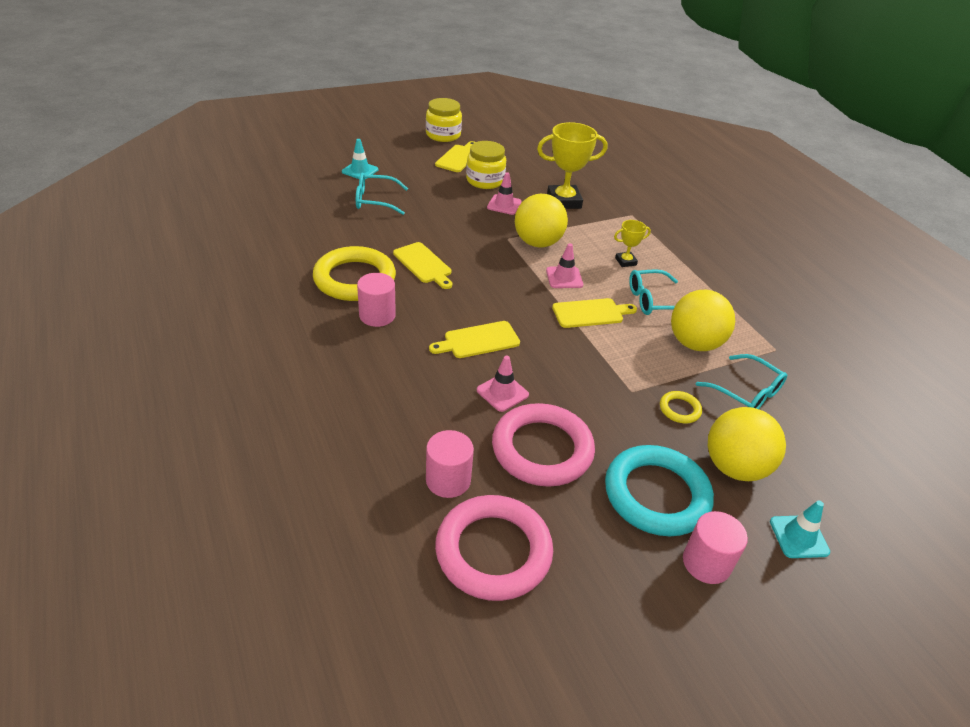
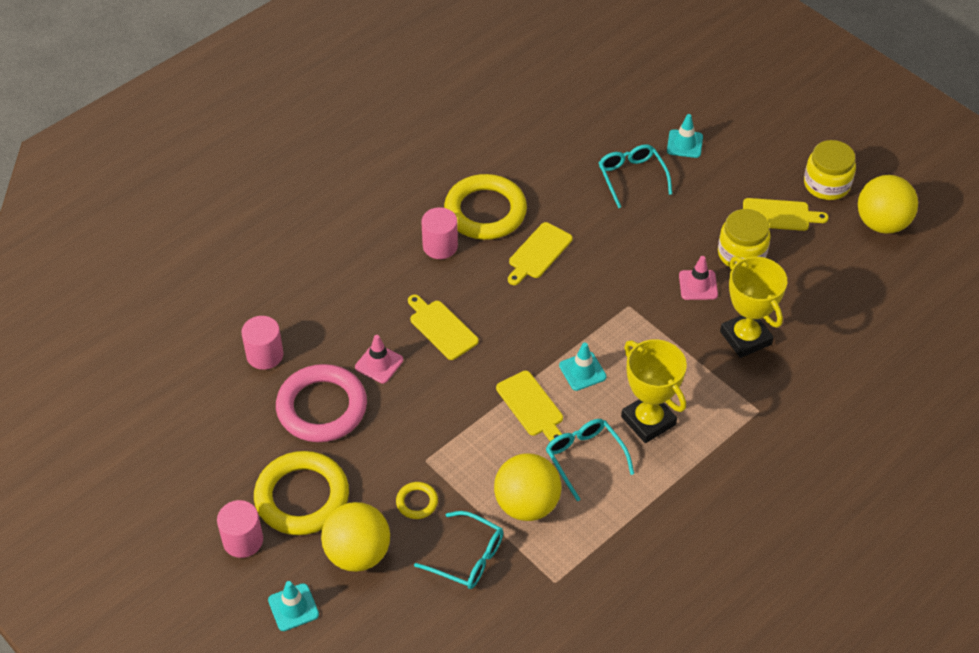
camera: 75 degrees right, 10 degrees up
(493, 551) = (207, 401): pink ring -> none
(537, 243) = (636, 334): yellow ball -> yellow ball (882, 223)
(564, 278) = (582, 371): pink traffic cone -> turquoise traffic cone
(625, 261) = (648, 421): yellow trophy -> yellow trophy, size x1.97
(656, 495) = (302, 497): turquoise ring -> yellow ring
(746, 392) = (468, 558): turquoise glasses -> turquoise glasses turned 90 degrees counterclockwise

